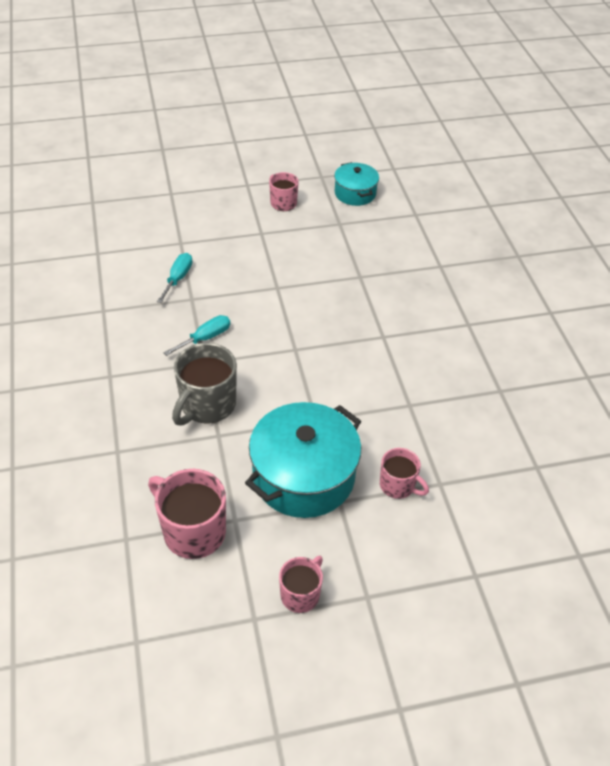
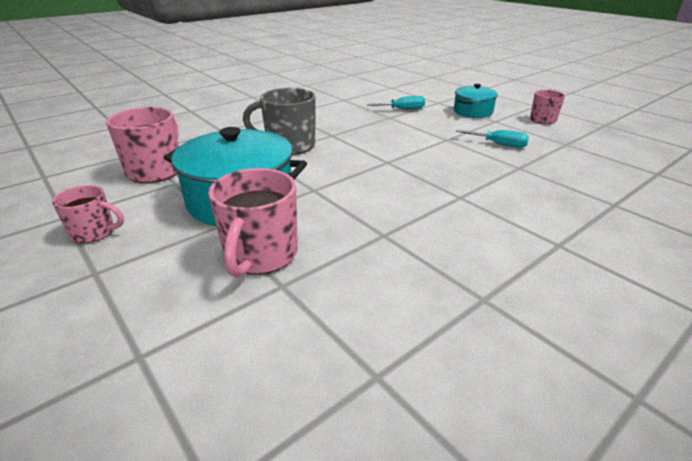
camera: 65 degrees right, 15 degrees down
(205, 338) = (356, 130): turquoise screwdriver -> turquoise screwdriver (499, 144)
(355, 193) = (617, 141): turquoise pot -> turquoise pot (472, 112)
(398, 485) = (260, 255): pink mug -> pink mug, size x1.67

